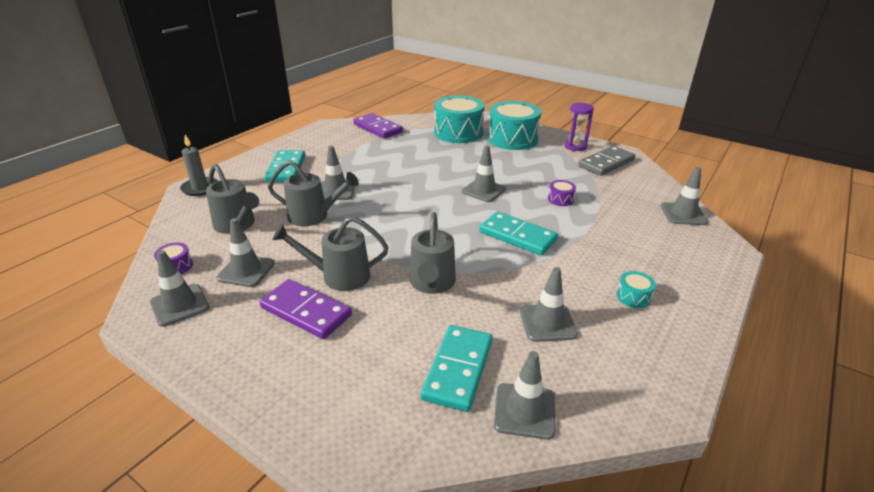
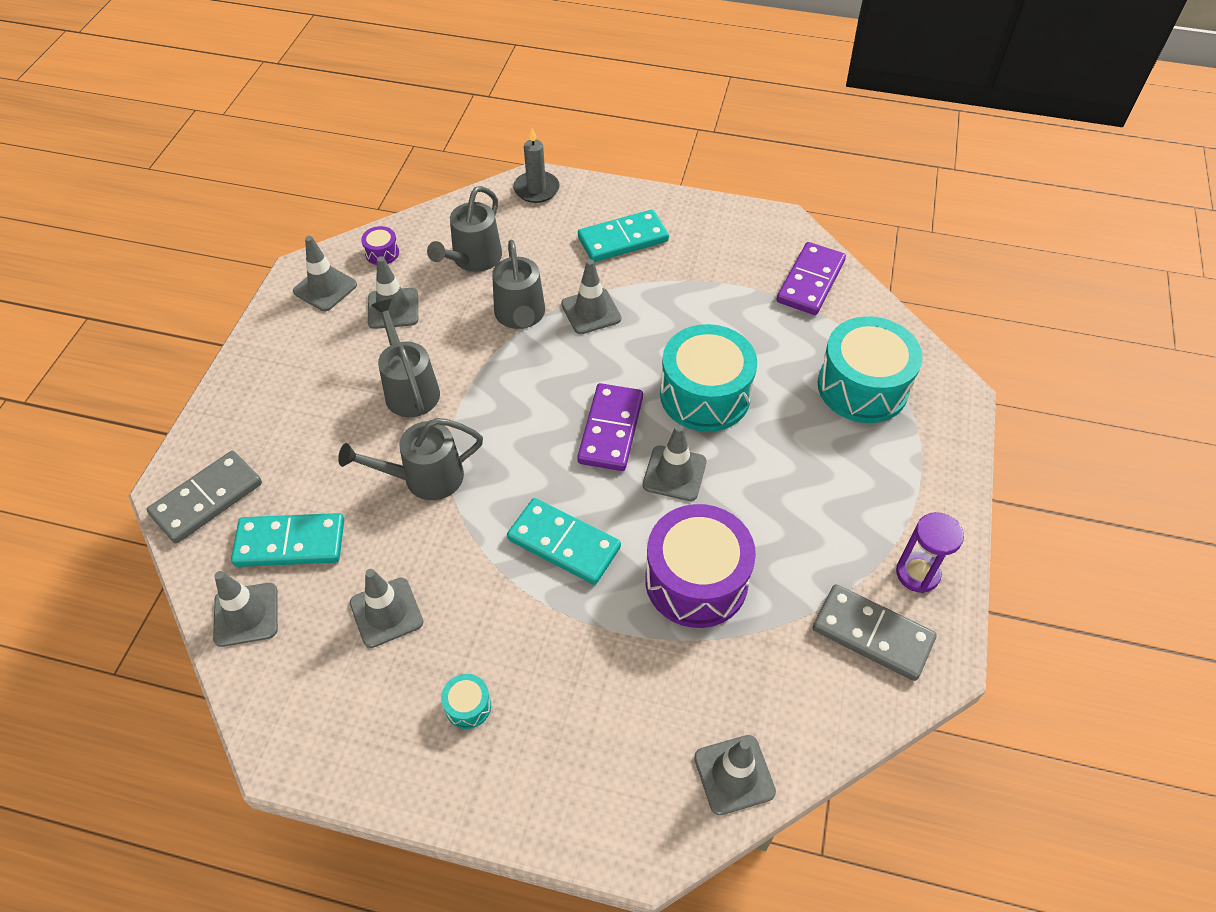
camera: 70 degrees right, 20 degrees up
(306, 311) = (343, 386): purple domino -> purple domino (611, 430)
(376, 426) = (207, 499): none -> grey domino
(512, 139) = (887, 469): turquoise drum -> turquoise drum (705, 395)
(517, 236) = (563, 544): turquoise domino -> turquoise domino turned 75 degrees counterclockwise
(560, 199) = (696, 580): purple drum -> purple drum, size x2.41

